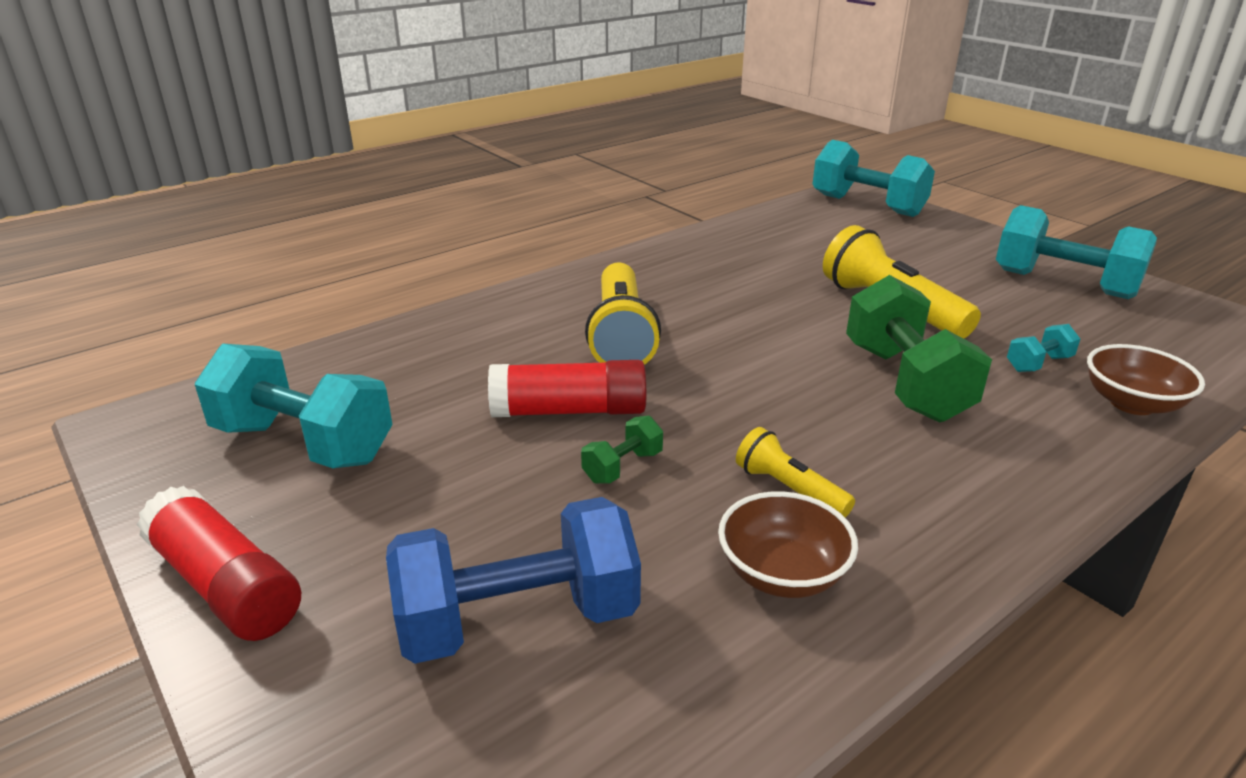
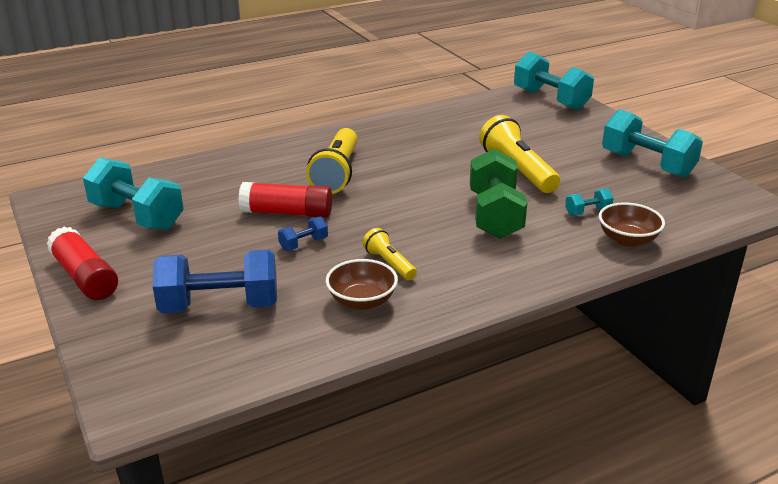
camera: 10 degrees right, 0 degrees up
(622, 467) = (303, 244): green dumbbell -> blue dumbbell

